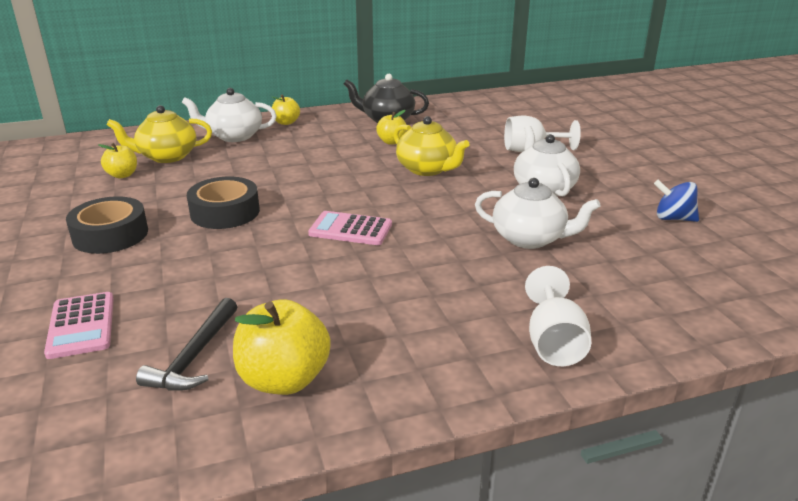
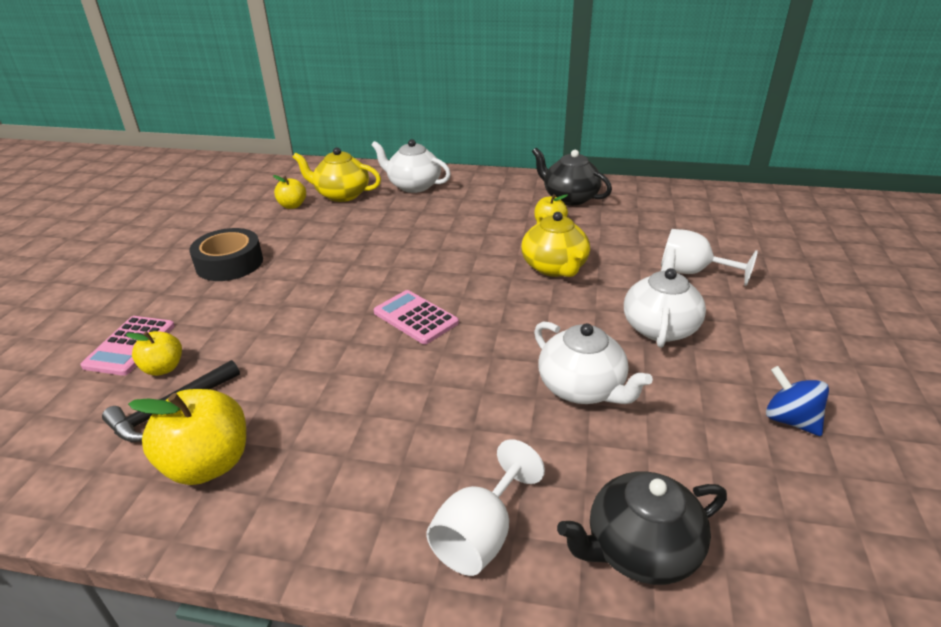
camera: 30 degrees right, 5 degrees up
(225, 212) = (331, 266): black tape -> none
(286, 122) = (471, 180): yellow apple -> yellow apple (163, 368)
(658, 313) = (640, 549): none -> black teapot

